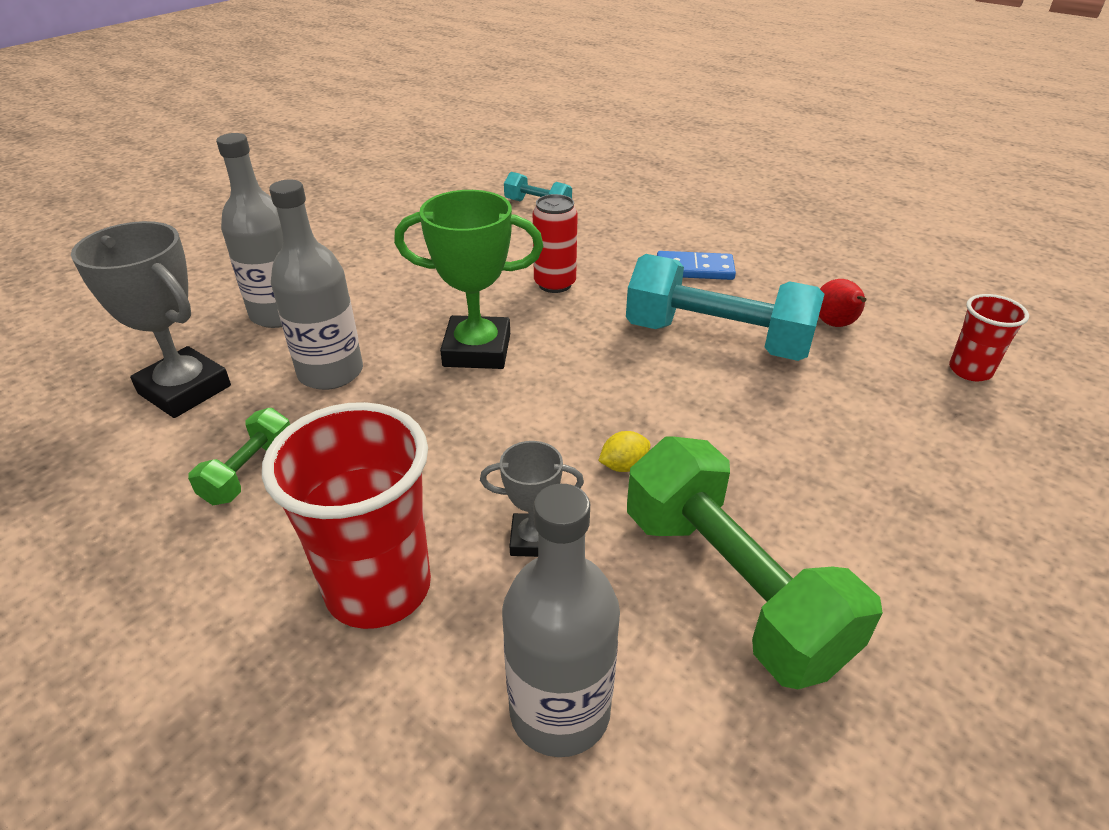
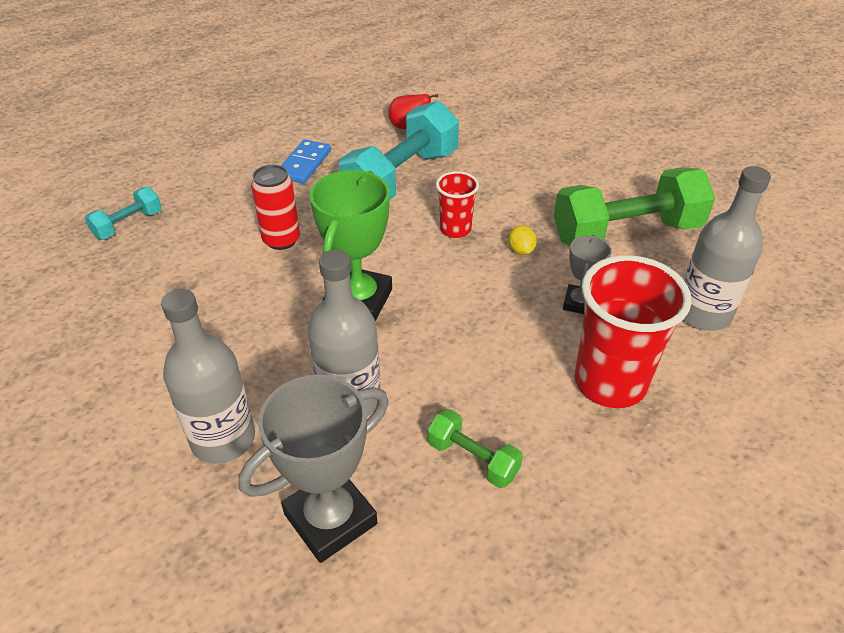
camera: 75 degrees left, 5 degrees up
(970, 370) = (475, 98): red cup -> red cup (455, 229)

